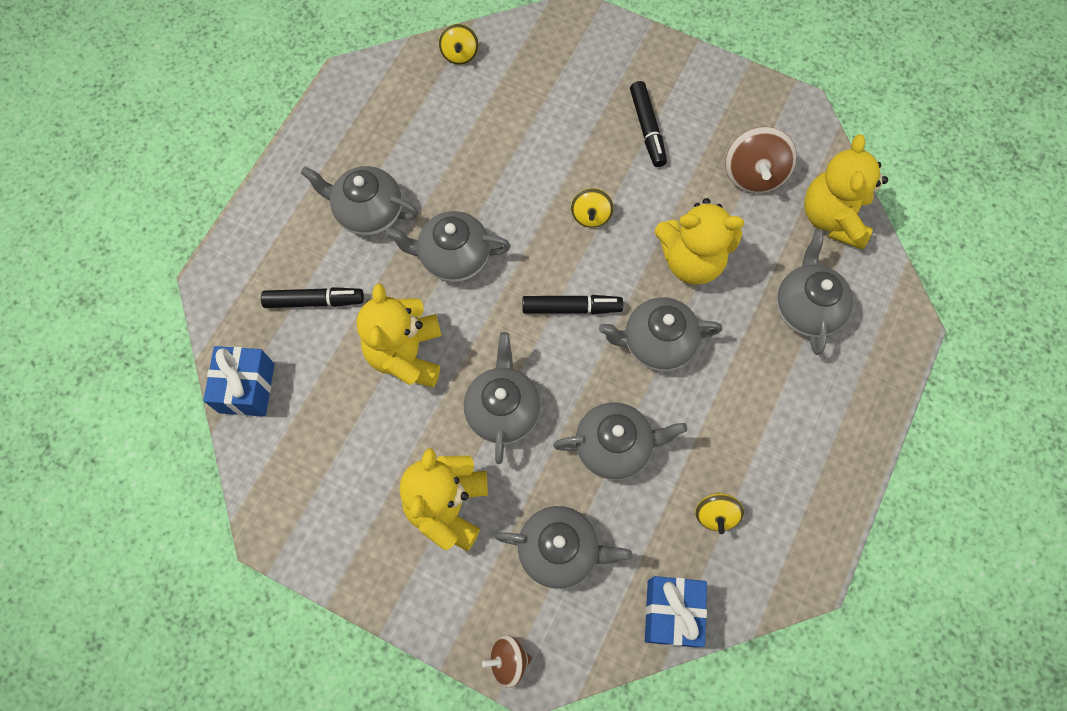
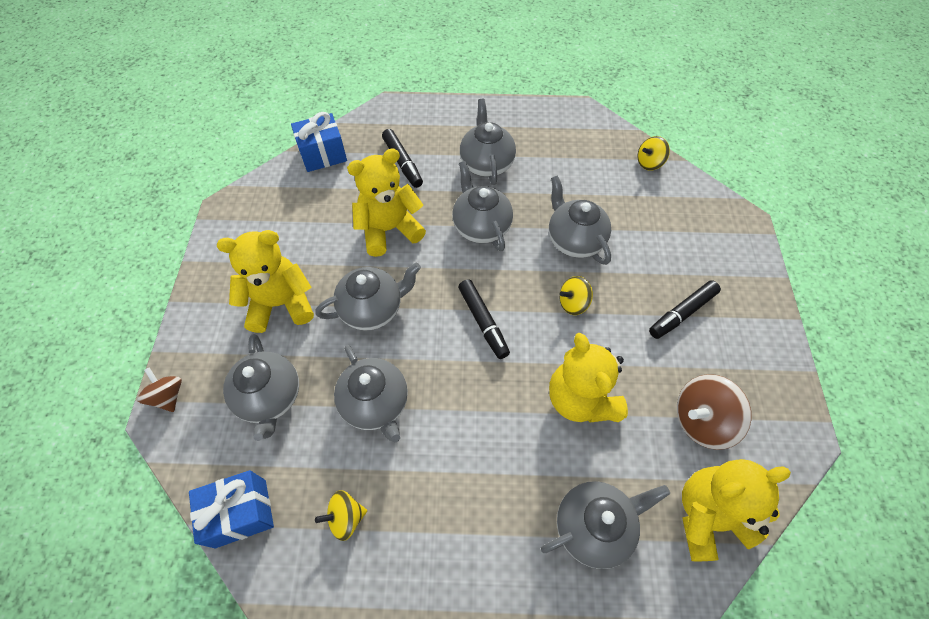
camera: 65 degrees right, 10 degrees down
(656, 343) = (486, 400): grey teapot -> grey teapot (574, 240)

